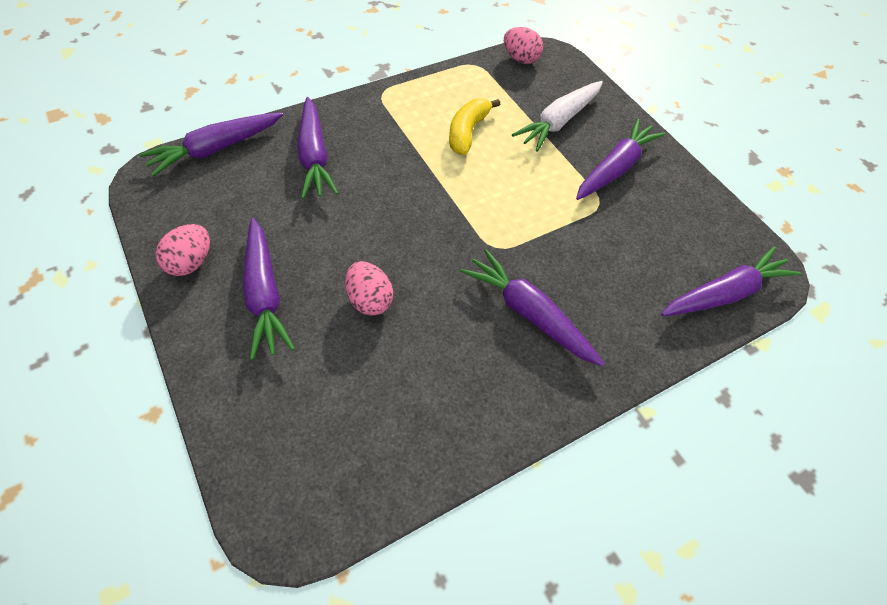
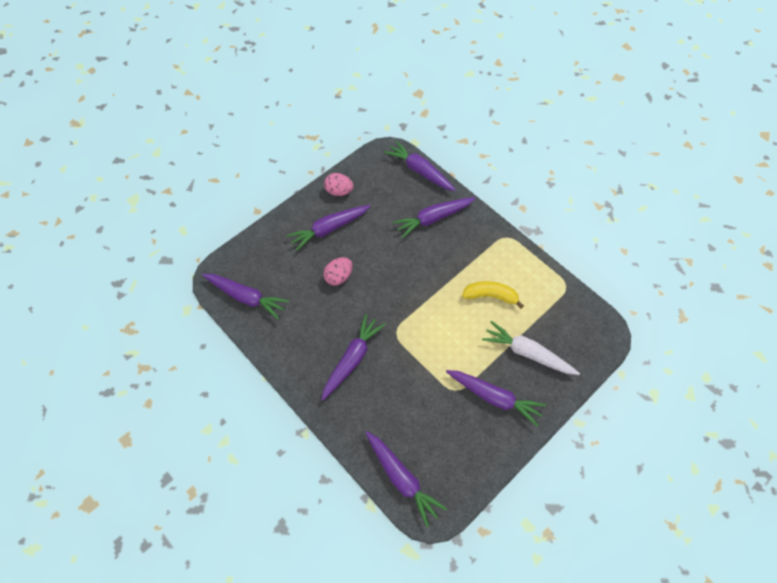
camera: 80 degrees right, 5 degrees up
(355, 467) = (246, 297): none -> purple carrot
(520, 59) = (588, 315): pink egg -> none

